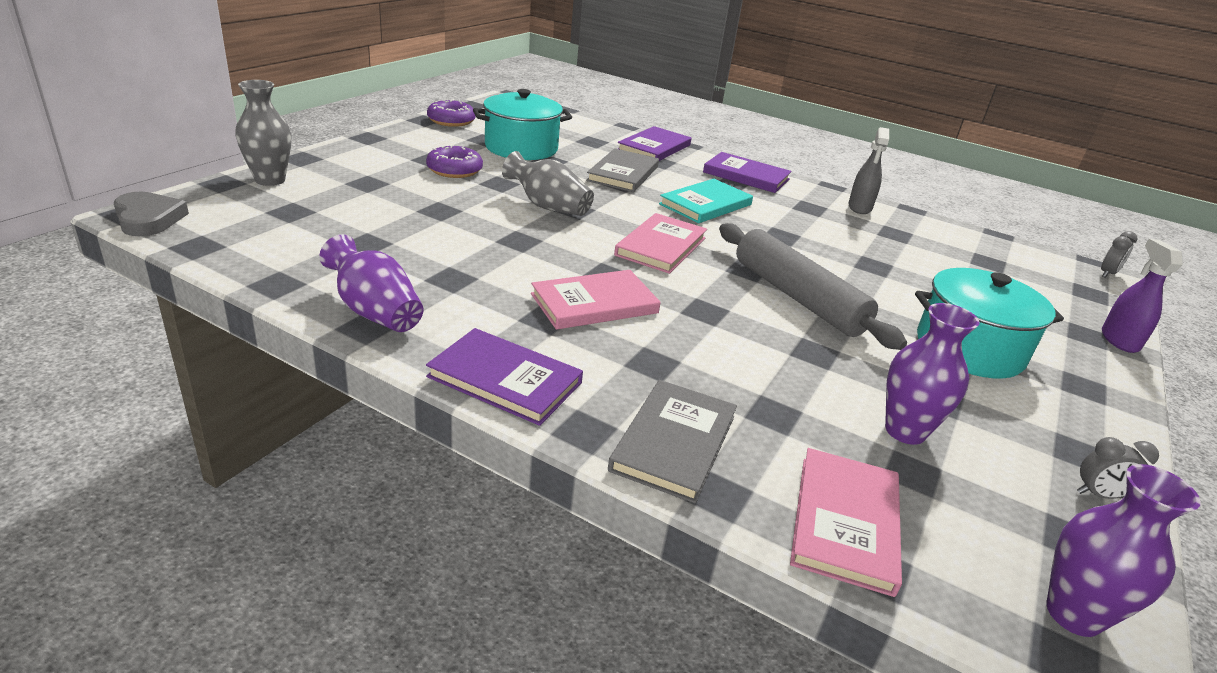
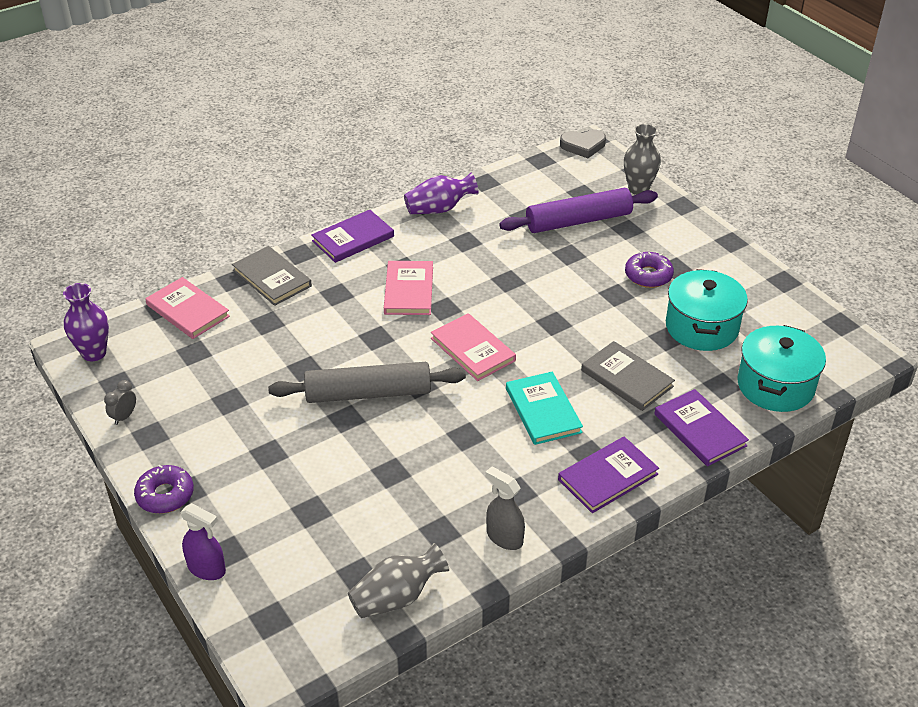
camera: 120 degrees right, 10 degrees up
(362, 209) = (578, 221): none -> purple rolling pin
(451, 121) = (782, 298): purple donut -> purple donut (165, 495)
(548, 207) = (562, 309): grey vase -> grey vase (396, 597)
(905, 431) = (219, 367): purple vase -> none
(969, 349) = (259, 454): turquoise pot -> turquoise pot (775, 386)
(1107, 274) = (288, 675): grey clock -> none

